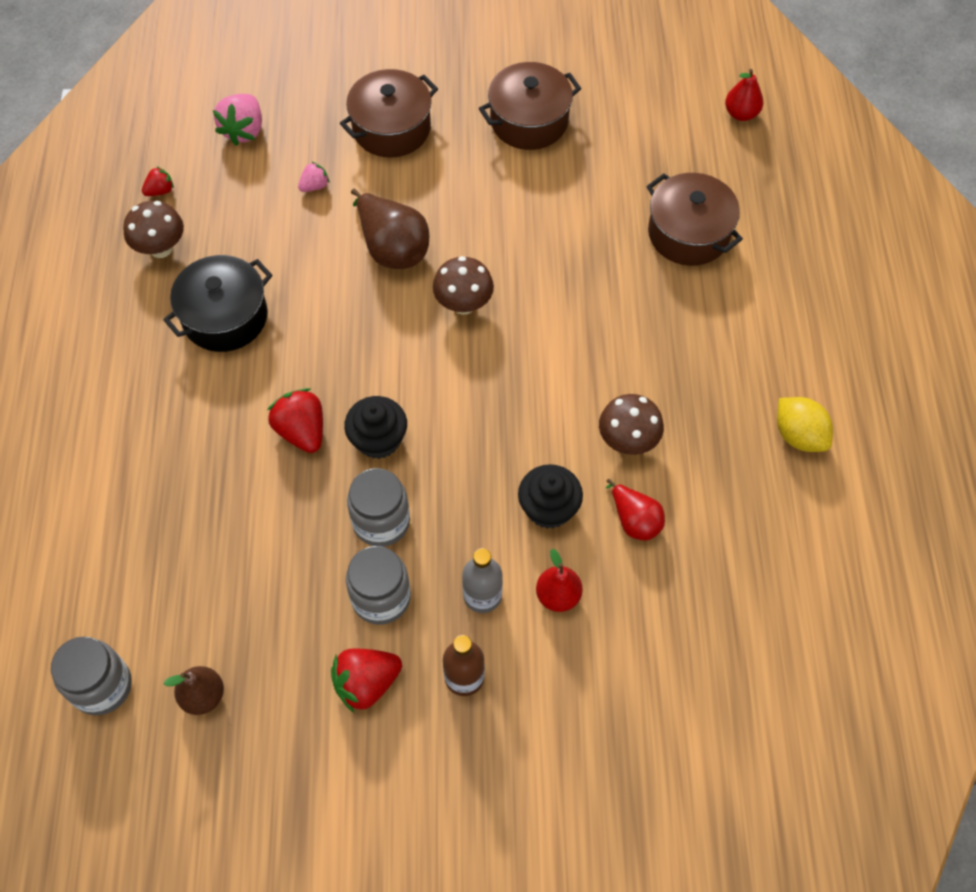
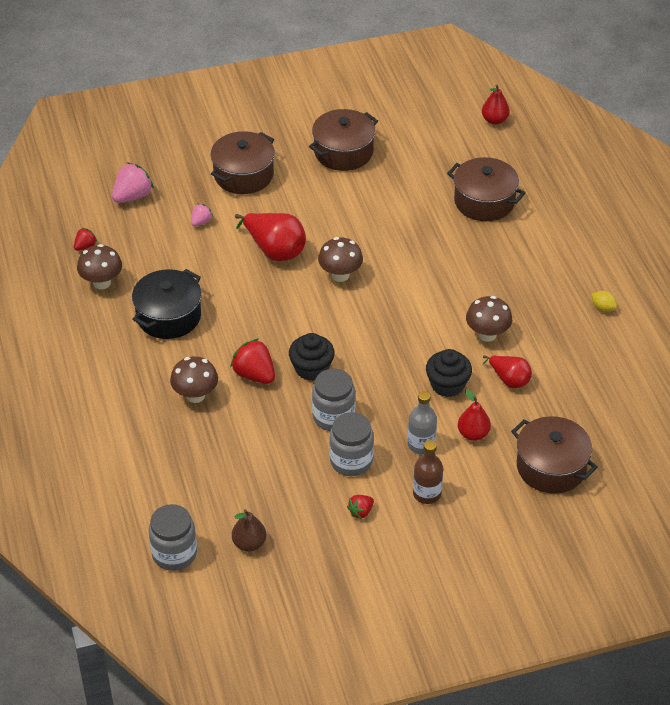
camera: 15 degrees left, 15 degrees down
(216, 445) = (195, 395): none -> brown mushroom
(244, 131) = (132, 196): pink strawberry -> pink strawberry turned 135 degrees counterclockwise
(366, 683) = (361, 512): red strawberry -> red strawberry, size x0.55
(392, 248) = (274, 250): brown pear -> red pear
(648, 677) = (551, 467): none -> brown pot
(798, 435) = (603, 308): yellow lemon -> yellow lemon, size x0.58

